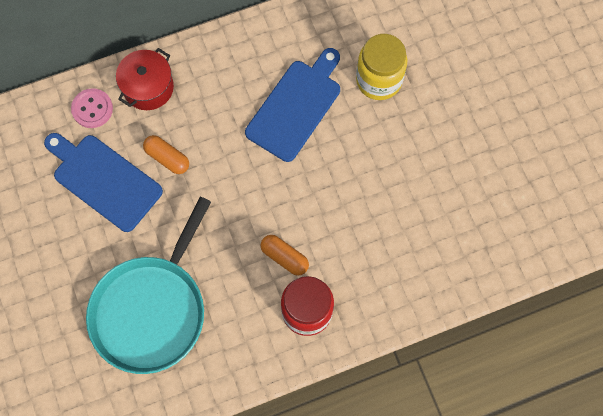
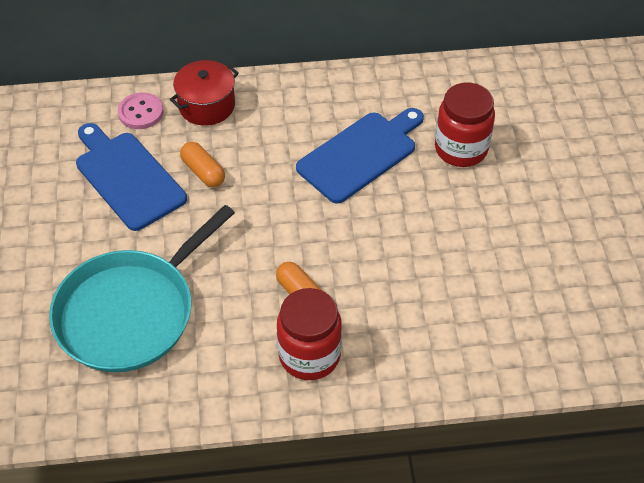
camera: 15 degrees right, 20 degrees down
(379, 80) = (461, 149): yellow jar -> red jar

